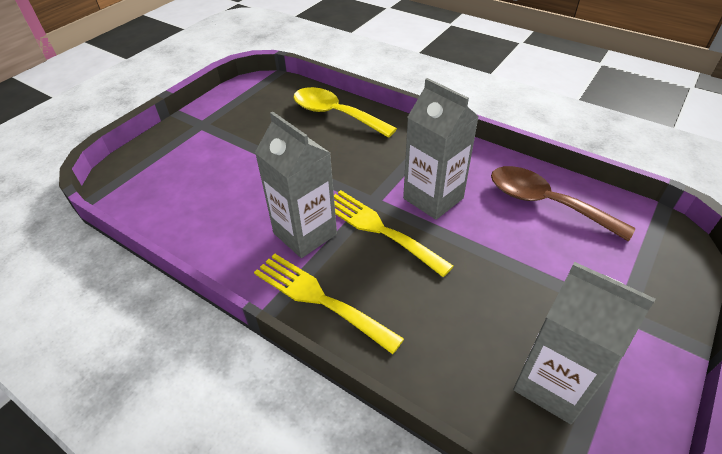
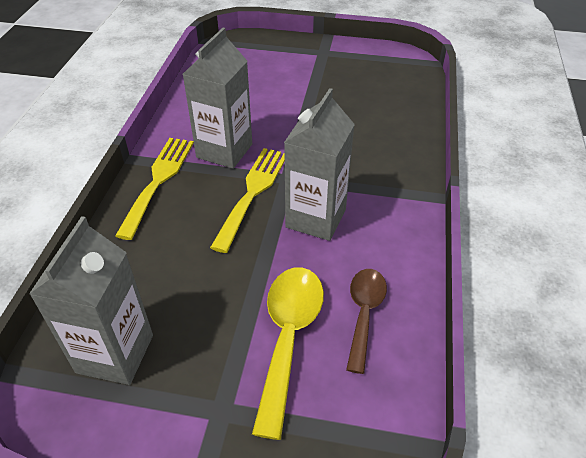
camera: 65 degrees right, 0 degrees up
(335, 114) = (398, 118): yellow spoon -> yellow spoon (288, 337)
(545, 203) = (364, 313): brown spoon -> brown spoon, size x0.67

